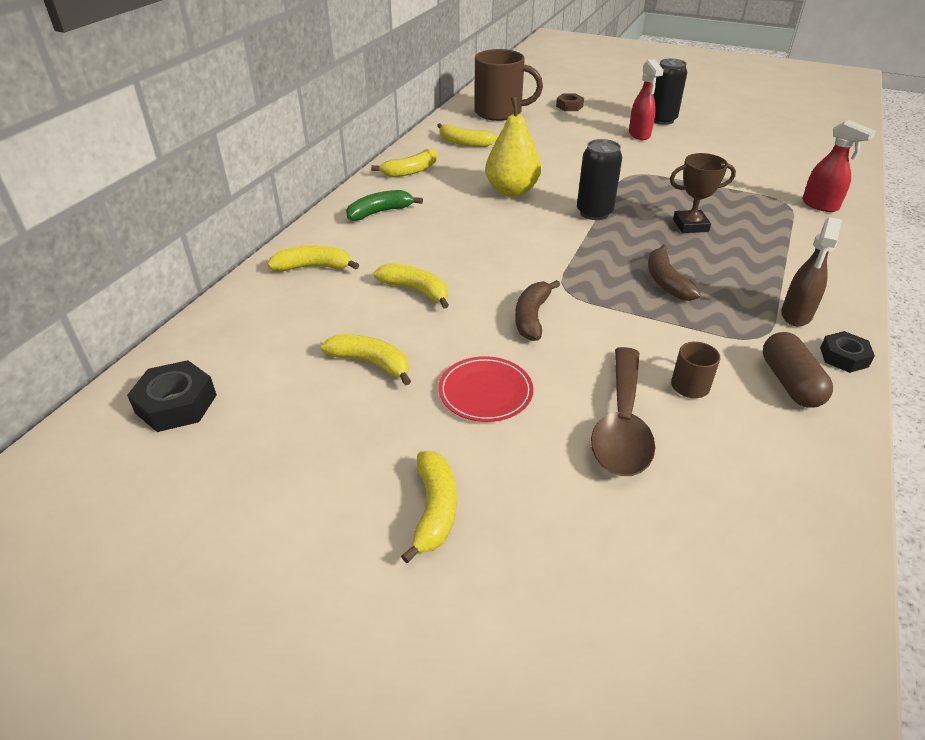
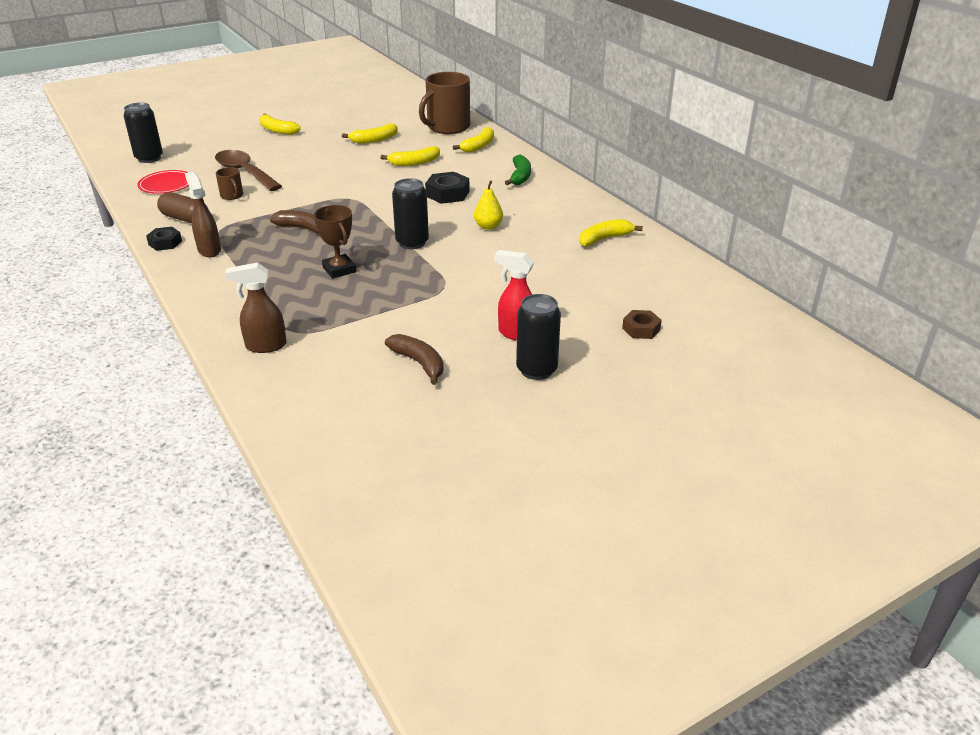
camera: 125 degrees right, 5 degrees down
(176, 404) = (410, 106): black nut -> black nut (447, 194)
(410, 171) = (573, 202): yellow banana -> none
(485, 392) = (314, 155): red plate -> red plate (166, 184)
(499, 112) = (664, 281): brown mug -> brown mug (447, 127)
(512, 191) = (488, 226): yellow pear -> yellow pear, size x0.58
(532, 317) = (343, 181): brown banana -> brown banana (419, 363)
(690, 225) = (339, 270): brown trophy -> brown trophy turned 60 degrees counterclockwise
(745, 612) = (149, 158): none -> black can
(820, 205) = (265, 346): red spray bottle -> brown spray bottle

